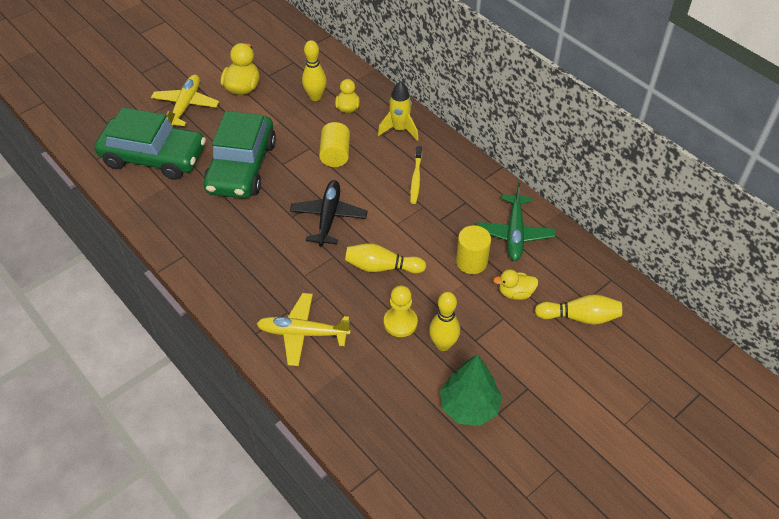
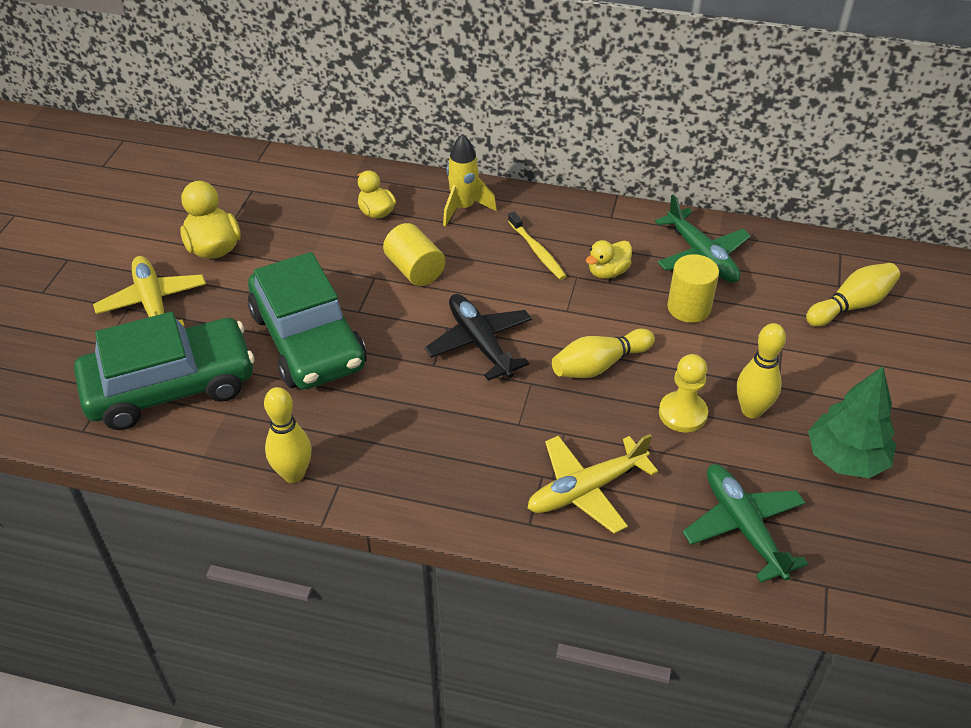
camera: 35 degrees left, 5 degrees down
(315, 97) = (322, 217): yellow bowling pin -> yellow bowling pin (293, 474)
(366, 407) = (743, 527): none -> green plane
(515, 293) = (766, 316): yellow duck -> yellow duck (608, 272)

